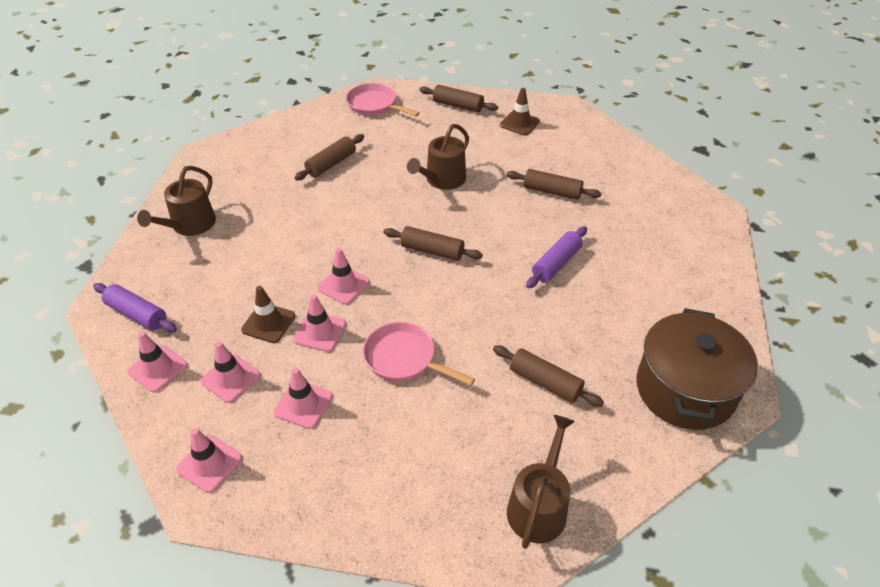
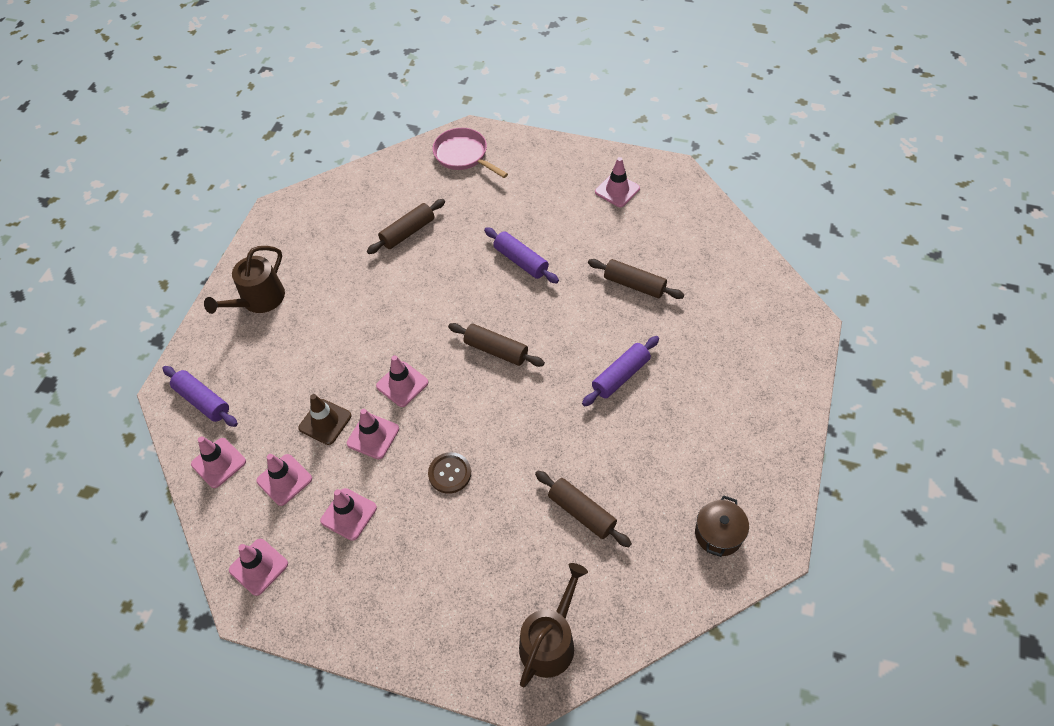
camera: 10 degrees right, 10 degrees up
(404, 358) = (450, 473): pink pan -> brown button
(442, 180) = (521, 261): brown watering can -> purple rolling pin
(458, 105) = (553, 161): brown rolling pin -> none
(519, 123) = (617, 190): brown traffic cone -> pink traffic cone
(685, 389) = (718, 534): brown pot -> brown pot, size x0.49

